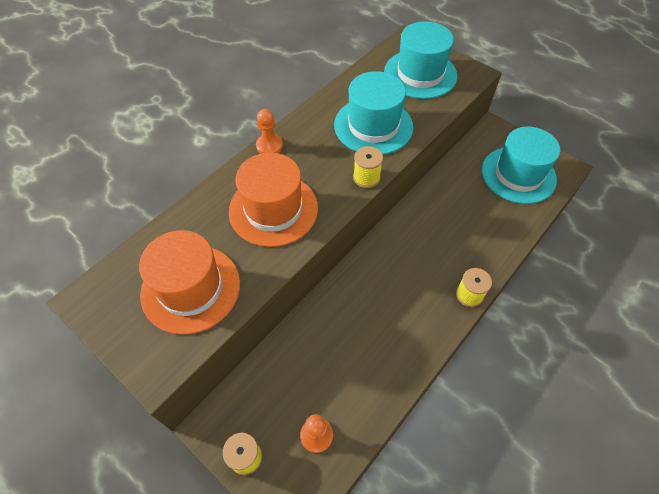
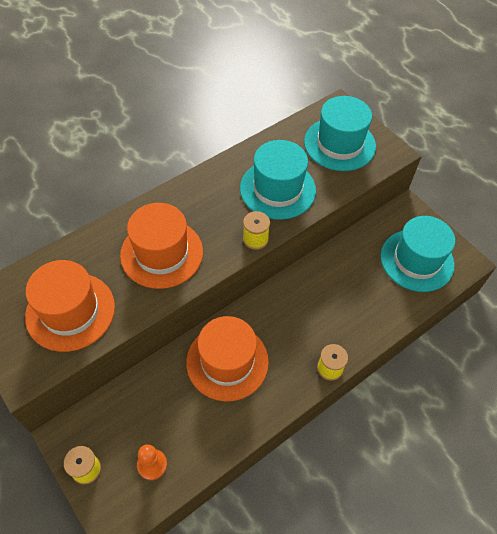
camera: 10 degrees right, 0 degrees up
(269, 146) = (175, 191): orange pawn -> none
(364, 310) = (227, 361): none -> orange hat

